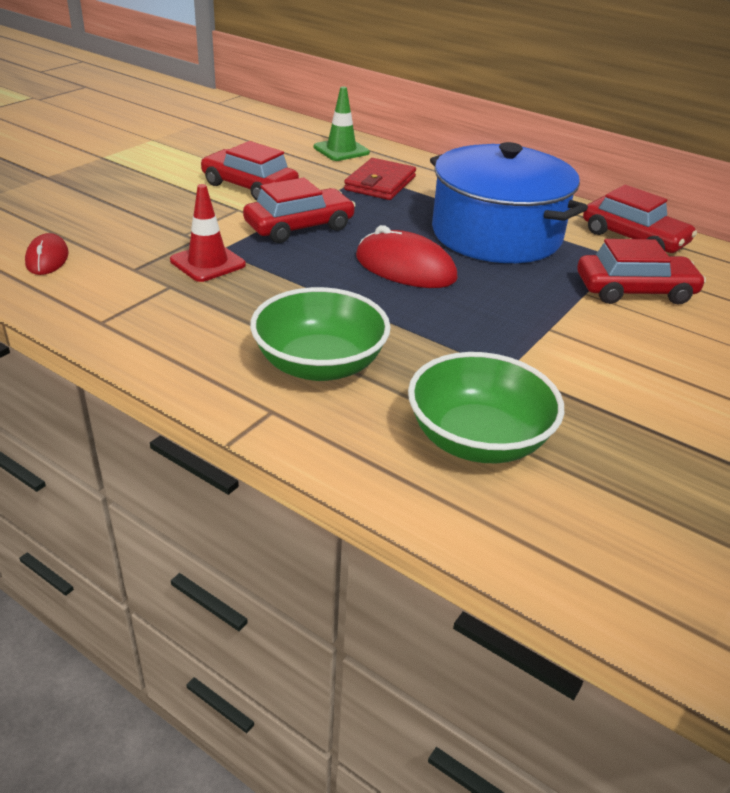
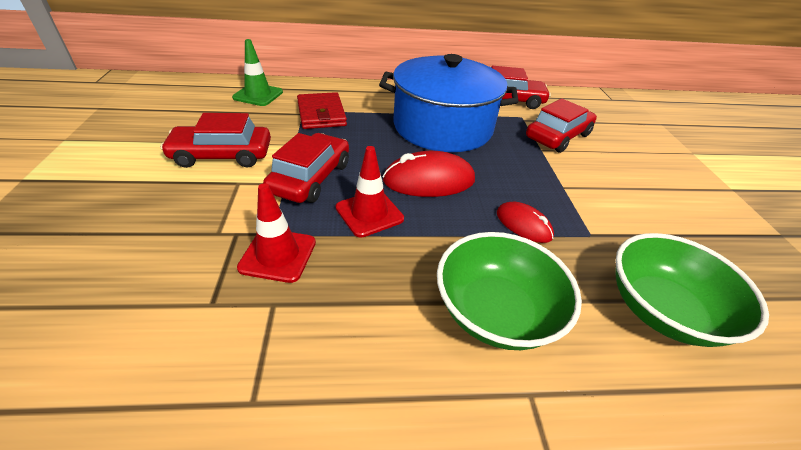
camera: 40 degrees left, 5 degrees up
(47, 259) = (85, 350): red mouse -> red mouse (523, 225)
(313, 268) = (369, 213): none -> red traffic cone

